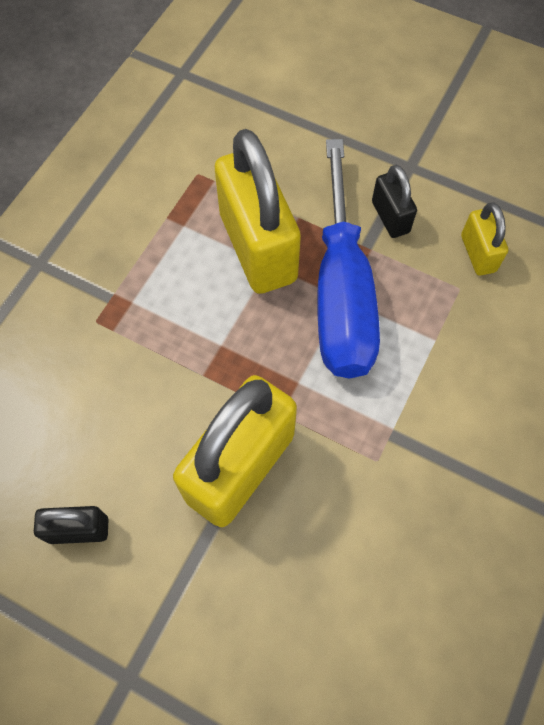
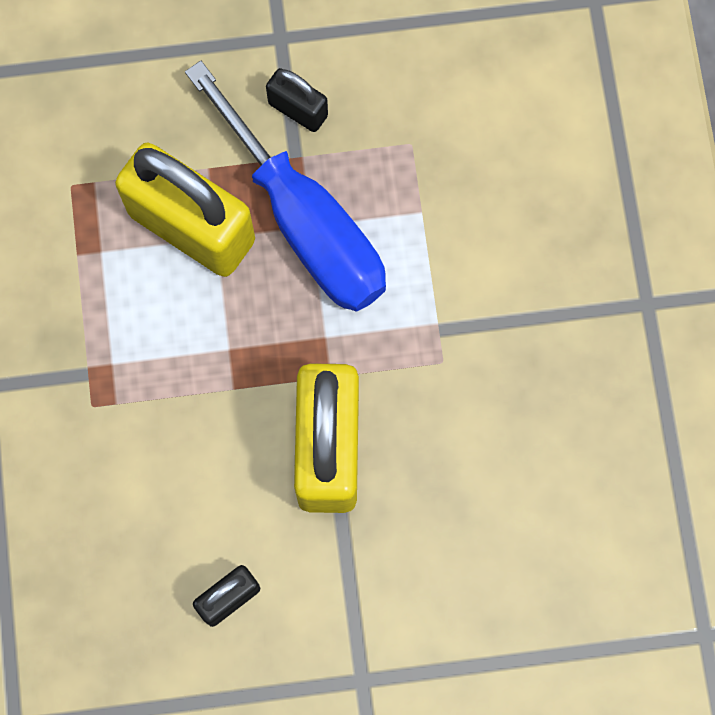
camera: 35 degrees left, 10 degrees up
(478, 253) = (406, 95): yellow padlock -> none

